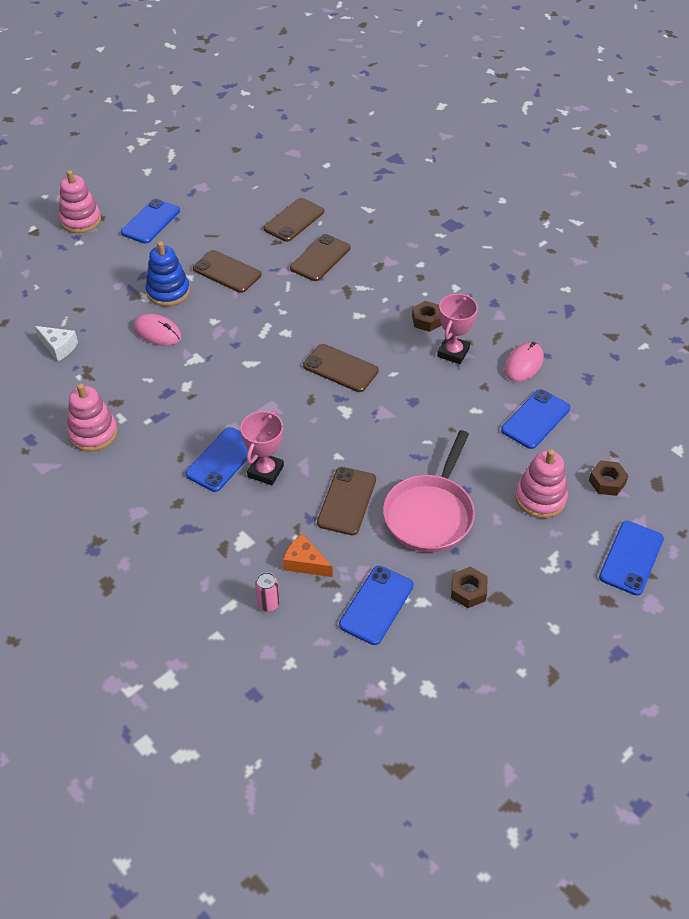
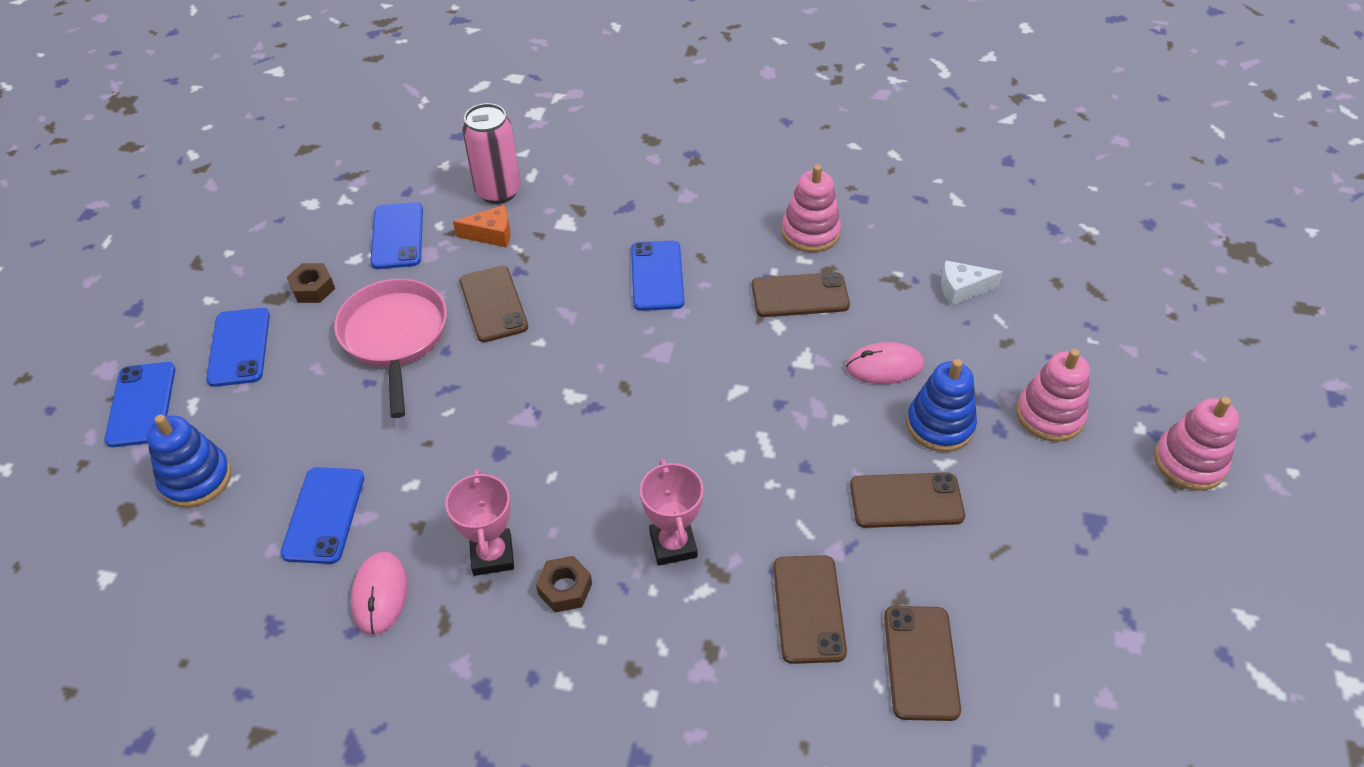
camera: 145 degrees right, 0 degrees up
(151, 222) = (1105, 520): blue phone -> blue phone (239, 347)
(265, 471) = (602, 288): pink trophy -> pink trophy (673, 544)
(268, 604) = (498, 191): pink can -> pink can, size x2.05
(340, 368) = (623, 445): brown phone -> brown phone (800, 295)
(540, 498) = (275, 416): pink stacking toy -> pink stacking toy (1049, 415)
(607, 482) = (196, 479): brown nut -> blue stacking toy

